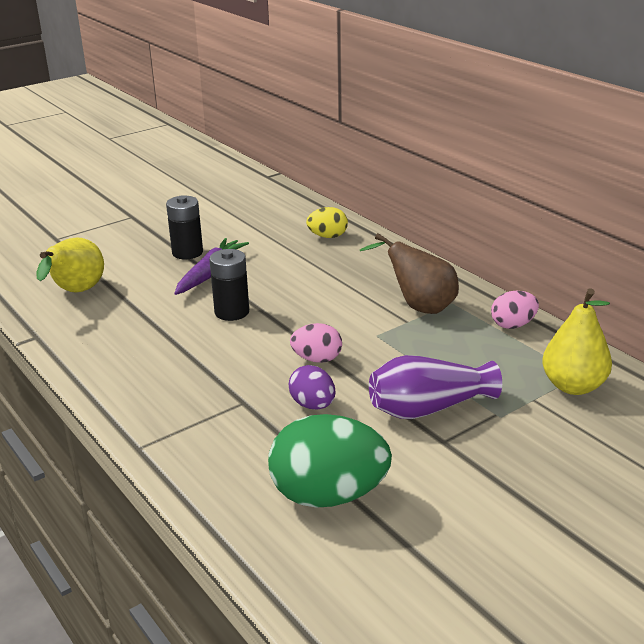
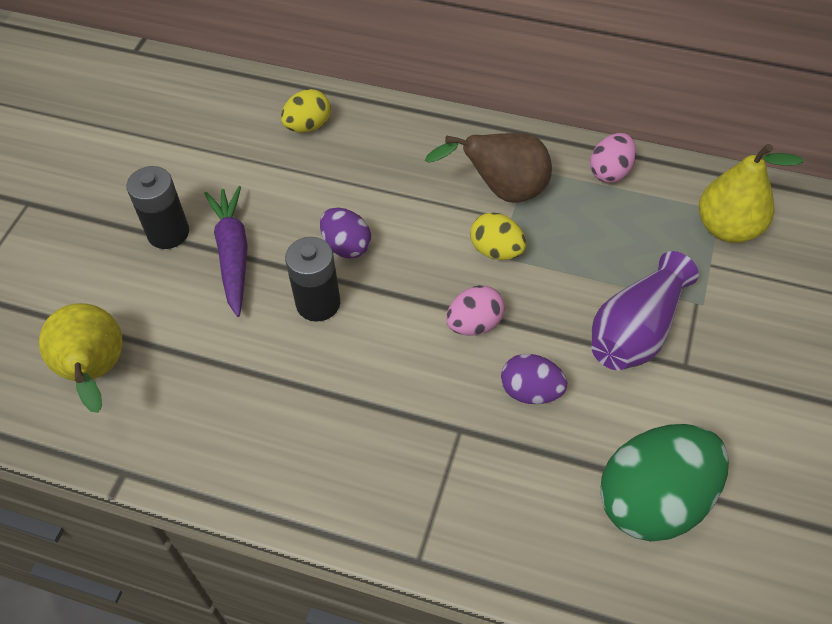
camera: 35 degrees left, 25 degrees up
(282, 294) = (346, 246): none -> purple egg
(377, 332) = (496, 251): none -> yellow egg

